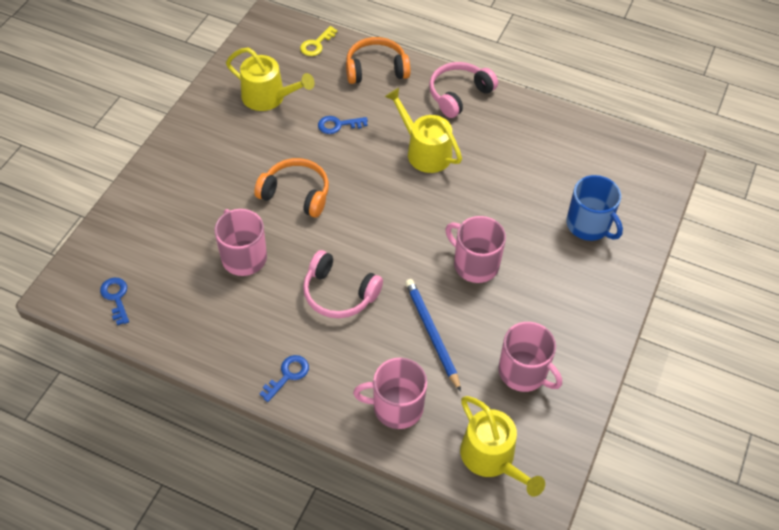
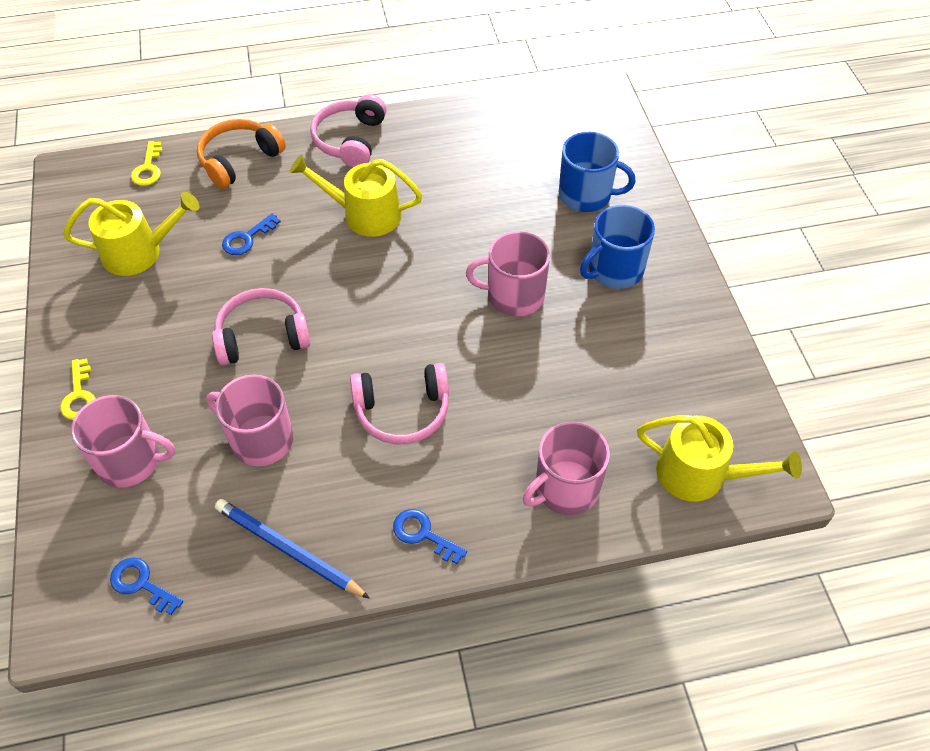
camera: 35 degrees left, 0 degrees up
(167, 167) = (79, 395): none -> yellow key
(287, 375) = (423, 534): blue key -> blue key turned 60 degrees counterclockwise
(296, 194) = (262, 336): orange headphones -> pink headphones
(431, 334) = (533, 391): blue pencil -> blue pencil (288, 550)
(523, 372) = (653, 371): pink mug -> pink mug (130, 461)
(560, 288) = (614, 270): none -> blue mug

